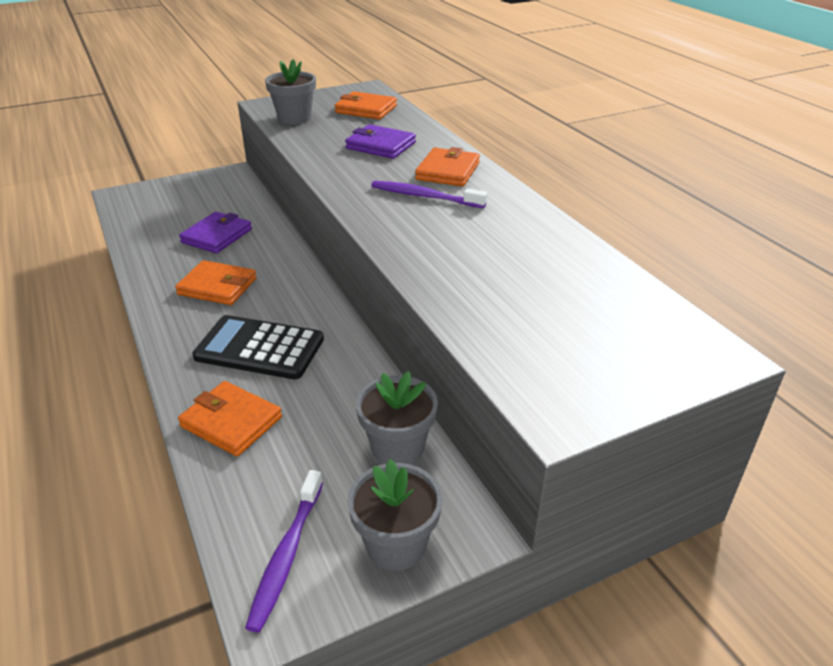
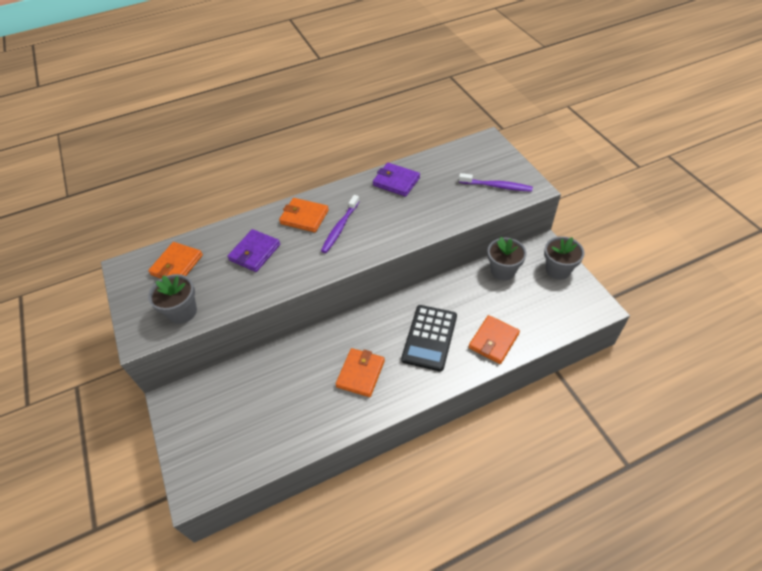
camera: 85 degrees left, 15 degrees up
(217, 236) = (287, 388): purple wallet -> purple wallet (396, 181)
(286, 555) = (571, 306): purple toothbrush -> purple toothbrush (497, 186)

